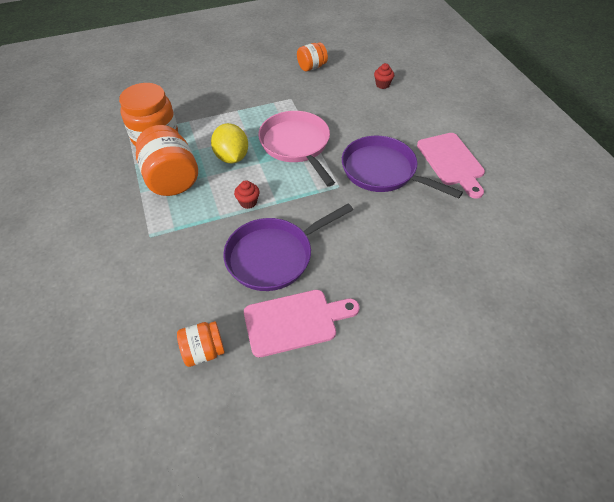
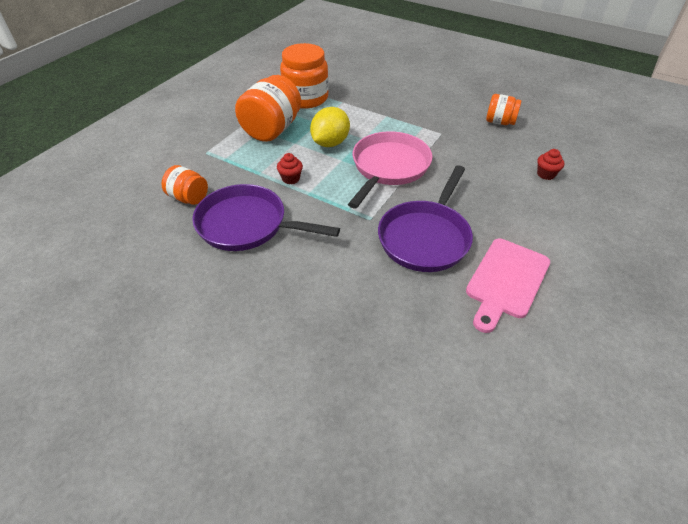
camera: 50 degrees right, 5 degrees down
(204, 351) = (119, 240): orange jar -> orange jar (188, 198)
(295, 321) = (188, 275): pink cutting board -> none
(383, 171) = (425, 237): purple pan -> purple pan turned 150 degrees counterclockwise

